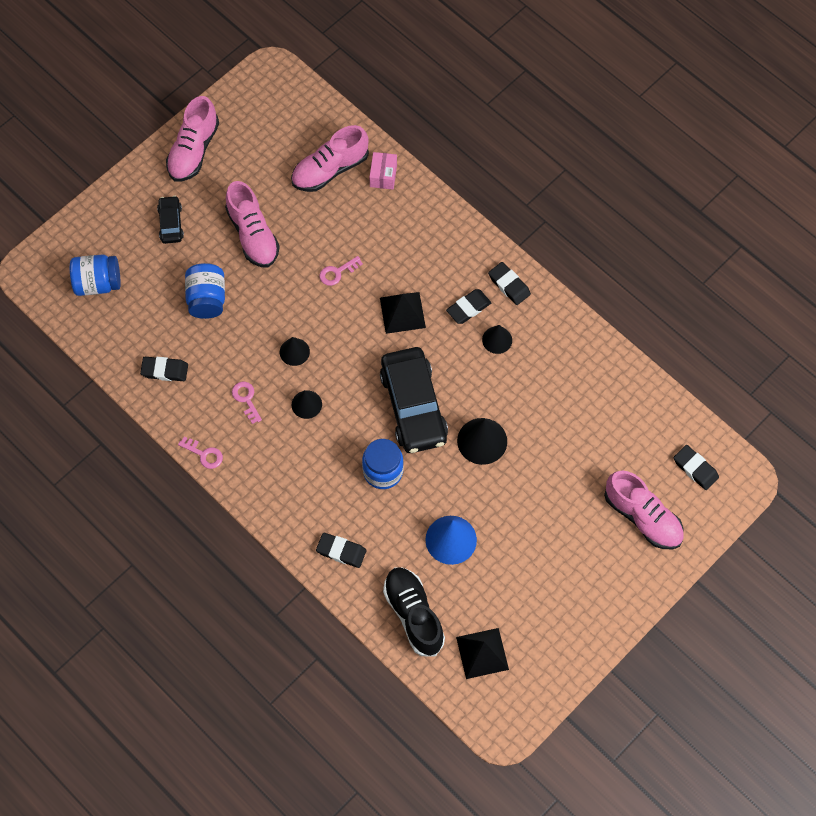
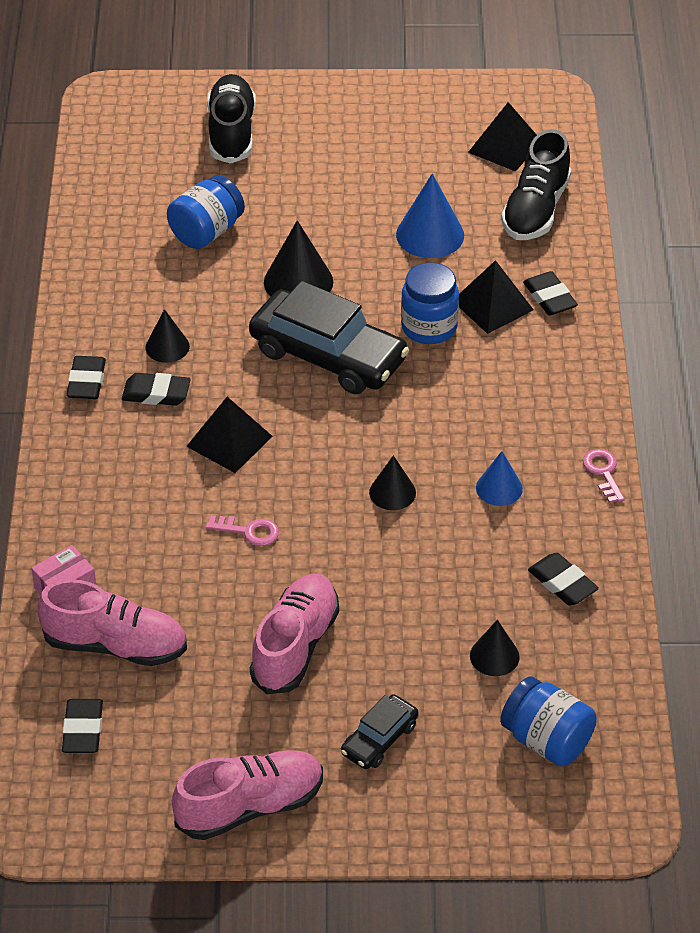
camera: 135 degrees left, 20 degrees down
(207, 299) = (430, 619): blue jar -> blue jar (206, 232)
(246, 399) = (499, 488): pink key -> blue cone
(306, 404) = (438, 436): black cone -> black cone (494, 656)
(366, 518) = (492, 305): none -> black pyramid
(413, 406) = (328, 355): black car -> black car turned 90 degrees clockwise
(642, 517) = (231, 132): pink shoe -> black shoe
(695, 469) = (134, 130): black eraser -> black eraser (83, 730)

